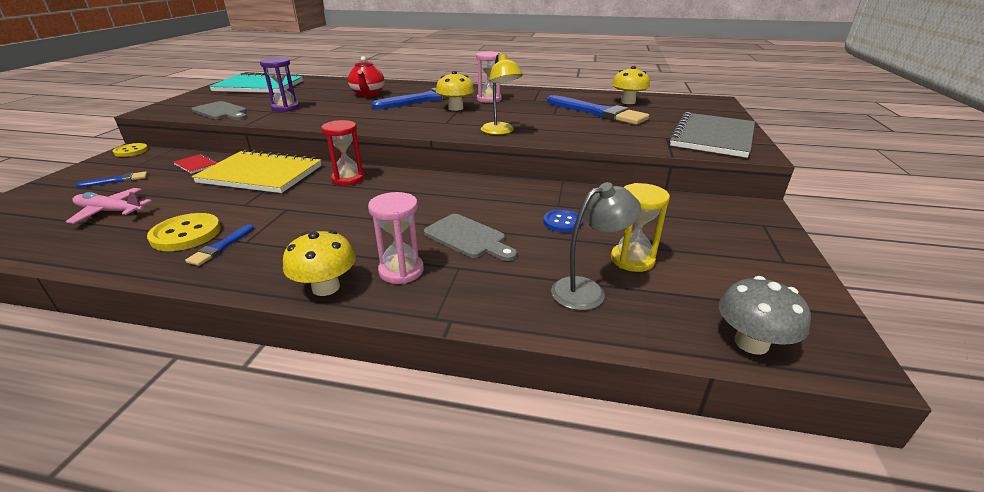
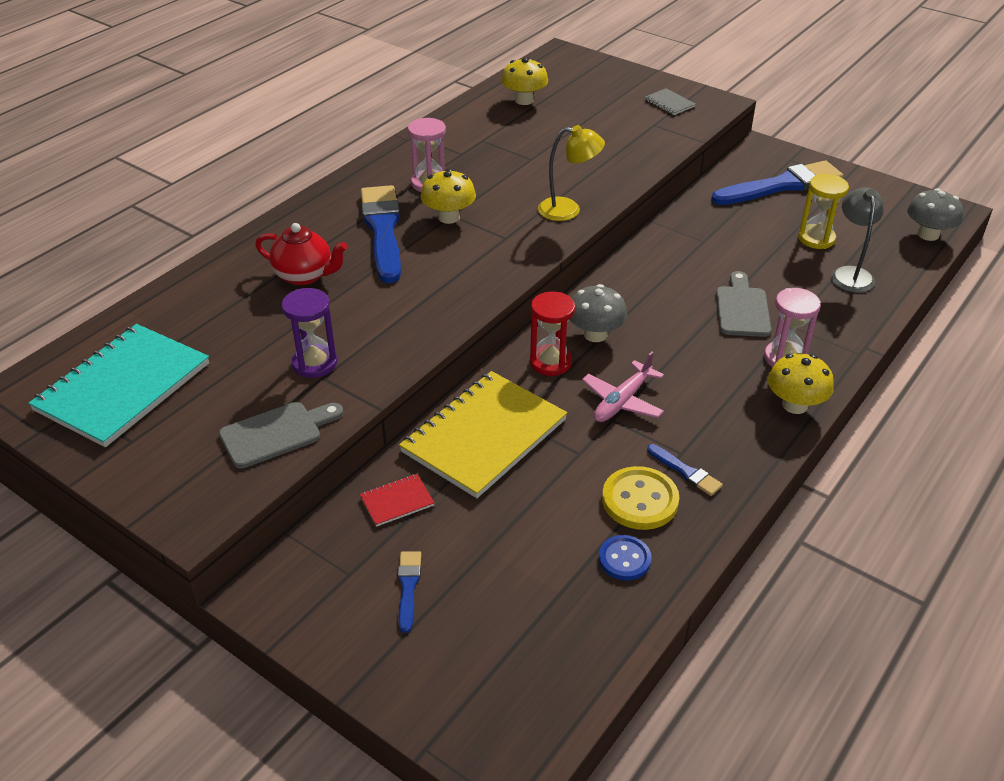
camera: 65 degrees left, 10 degrees up
(111, 211) = (532, 577): pink plane -> pink plane (622, 401)
(131, 151) = (262, 588): yellow button -> none
(389, 187) = (595, 334): none -> grey mushroom
(468, 238) = (742, 309): grey cutting board -> grey cutting board turned 60 degrees counterclockwise
(562, 222) = (739, 250): blue button -> blue button (624, 559)
(598, 112) = (548, 131): blue brush -> blue brush (781, 185)
(712, 137) = (669, 103): grey notebook -> grey notebook, size x0.42

